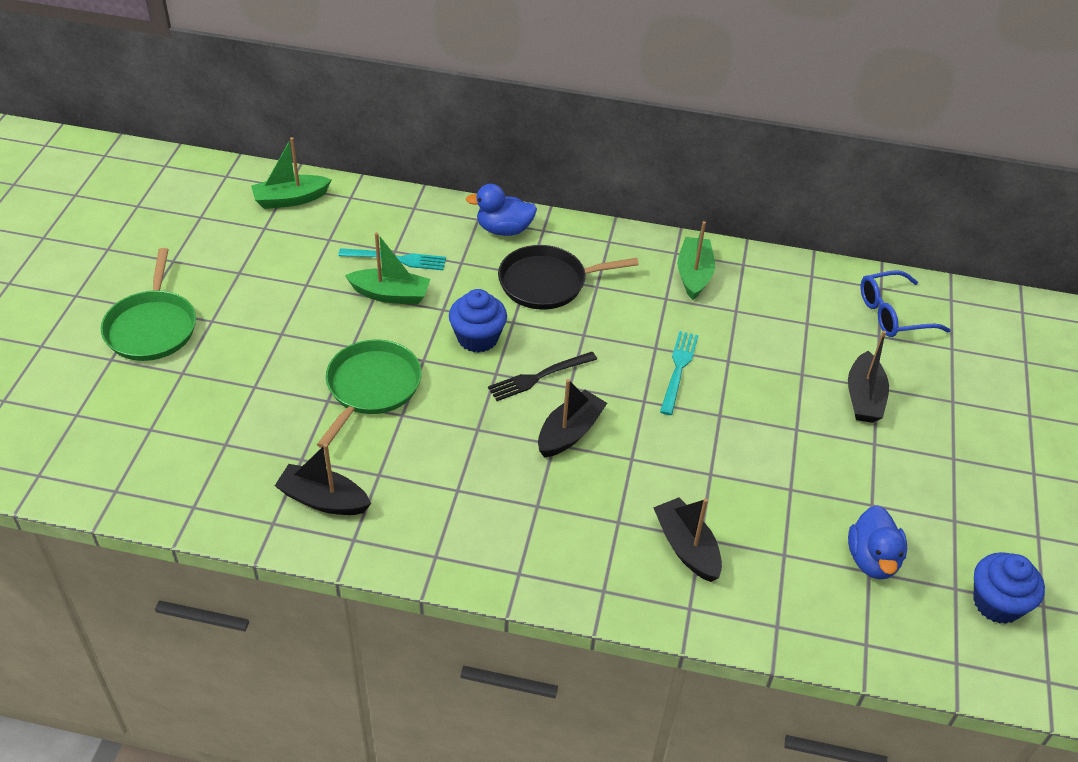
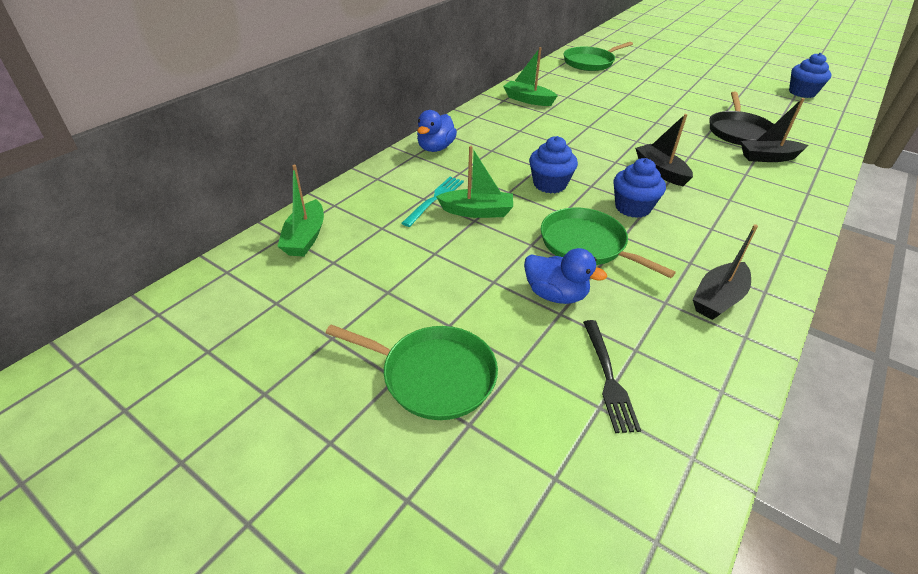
camera: 65 degrees left, 5 degrees down
(390, 294) = (477, 211): green boat -> green boat turned 60 degrees clockwise
(465, 415) = (632, 207): none -> blue cupcake
(538, 377) = (602, 170): black fork -> black fork (609, 379)
(547, 283) = (505, 145): black pan -> black pan (739, 131)
(678, 368) = (611, 124): turquoise fork -> none
(864, 397) = (652, 84): black boat -> none
(872, 559) = (774, 111): blue duck -> blue duck (555, 295)
(893, 314) = (590, 62): blue glasses -> green pan

